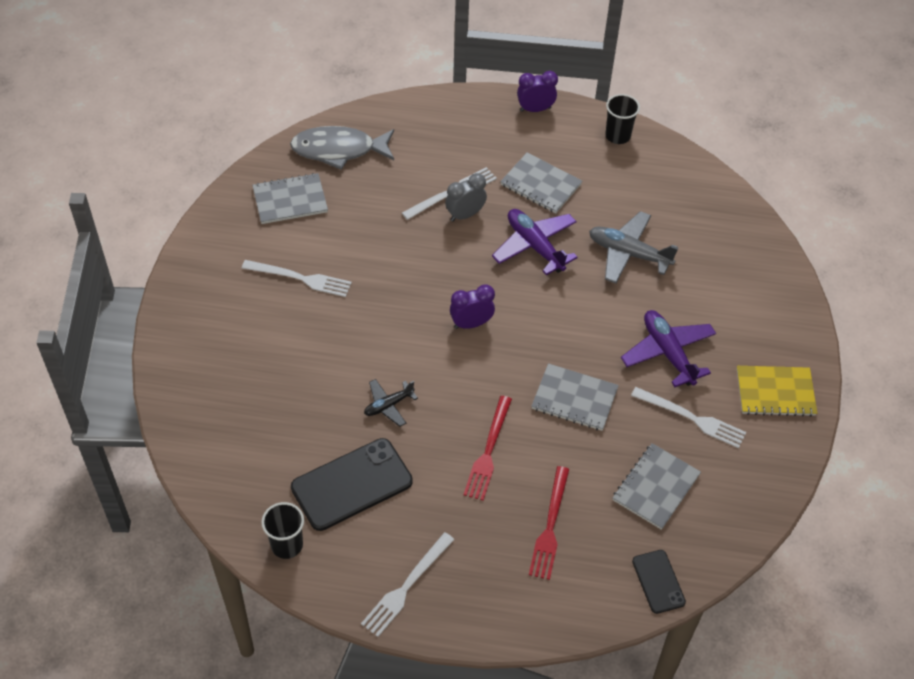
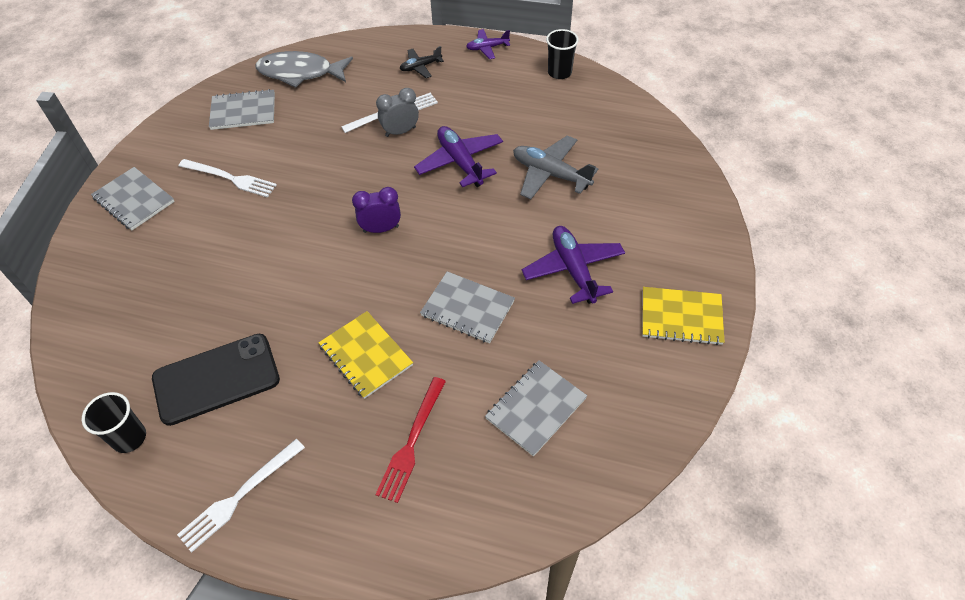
camera: 10 degrees right, 0 degrees up
(388, 405) = (277, 301): black plane -> black plane (420, 67)
(488, 451) = (366, 355): red fork -> yellow notebook
(535, 109) = (487, 48): purple clock -> purple plane
(541, 184) = (478, 110): grey notebook -> grey notebook (134, 200)
(658, 581) = (519, 517): black phone -> none
(691, 418) = (587, 337): white fork -> none

